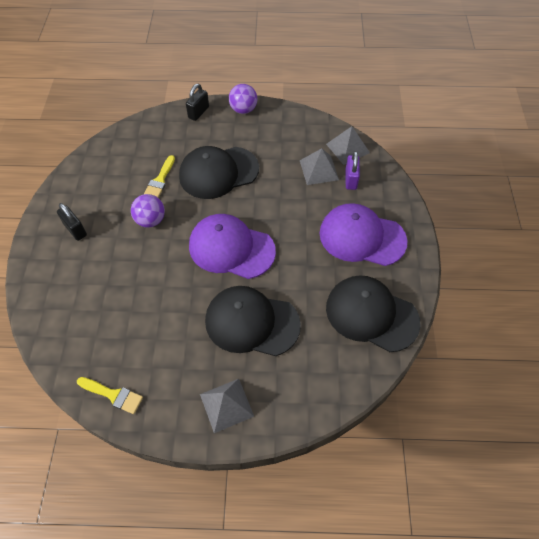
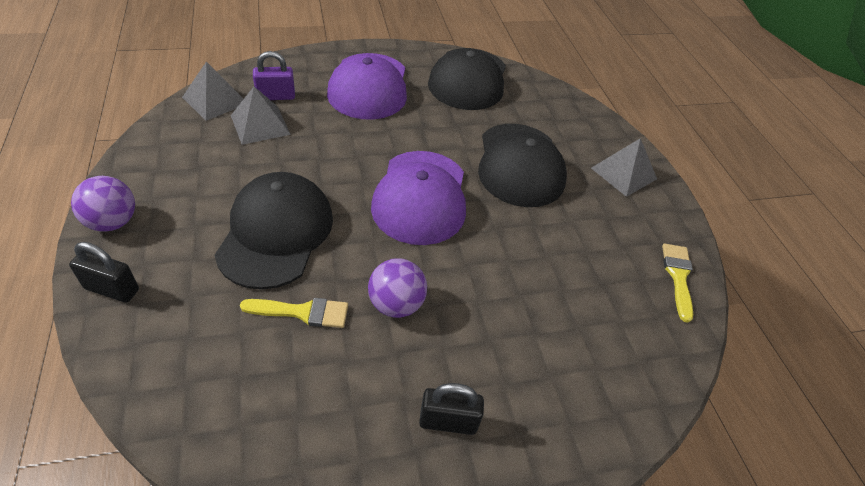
camera: 110 degrees left, 10 degrees down
(75, 230) = (448, 421): black padlock -> black padlock turned 60 degrees clockwise
(218, 172) = (276, 233): black cap -> black cap turned 135 degrees counterclockwise

